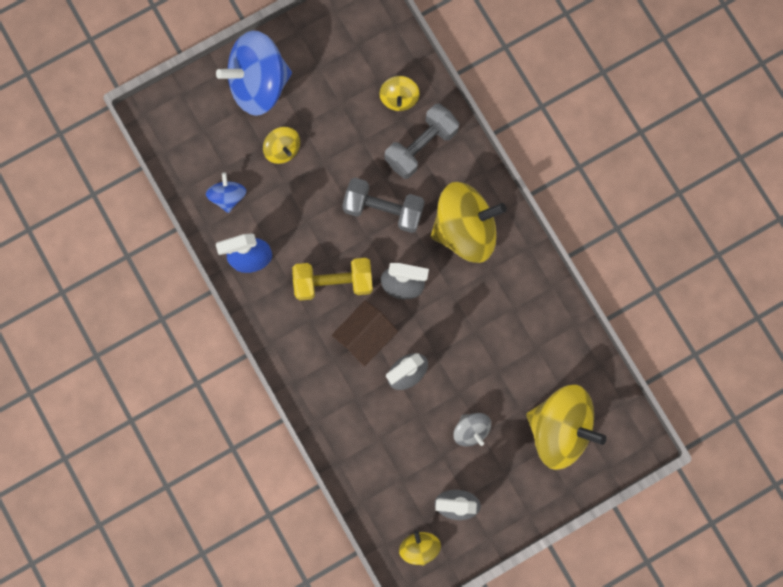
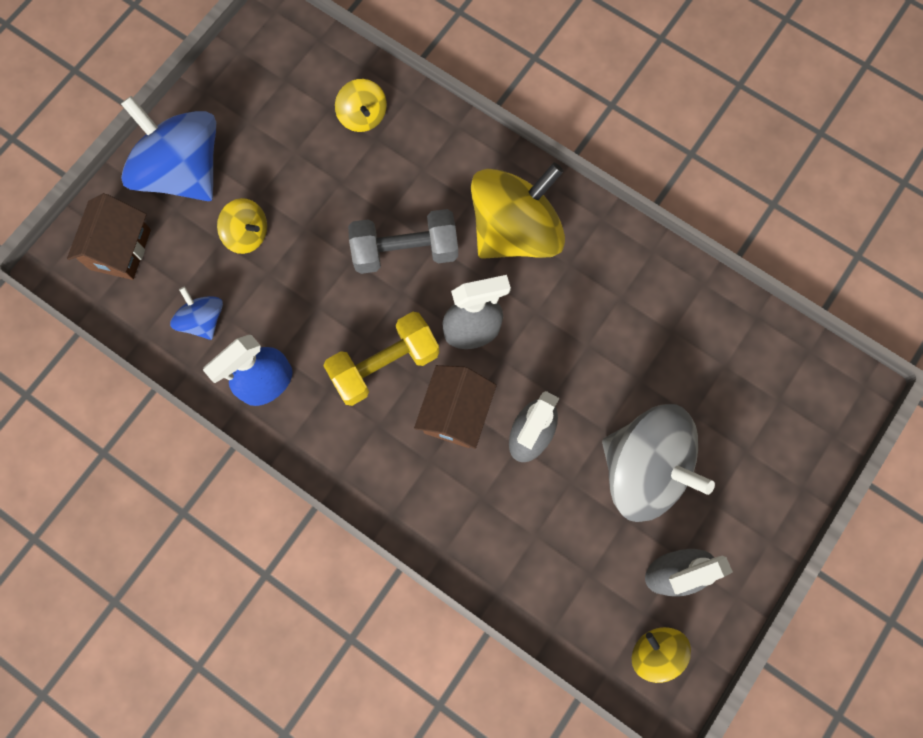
camera: 25 degrees left, 5 degrees down
(194, 122) = (120, 249): none -> brown house
(259, 84) = (183, 171): blue spinning top -> blue spinning top turned 90 degrees clockwise
(421, 146) = (415, 159): grey dumbbell -> none
(471, 430) = (644, 469): grey spinning top -> grey spinning top, size x2.07
(559, 428) = (750, 415): yellow spinning top -> none

